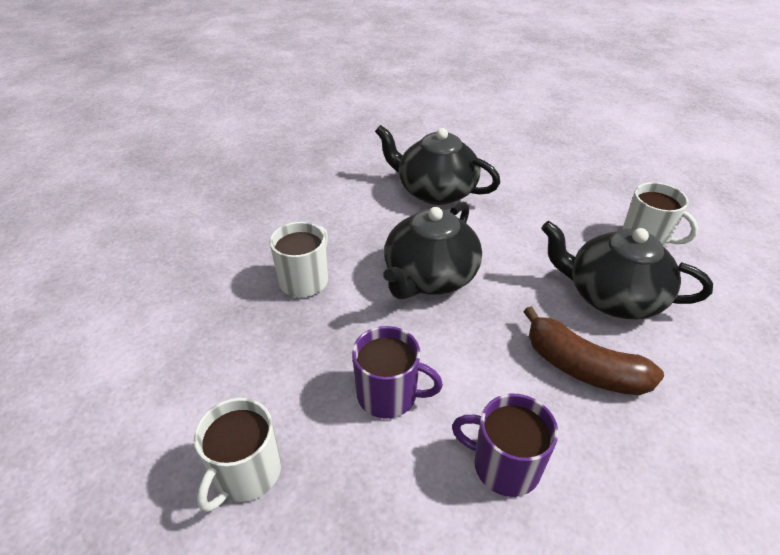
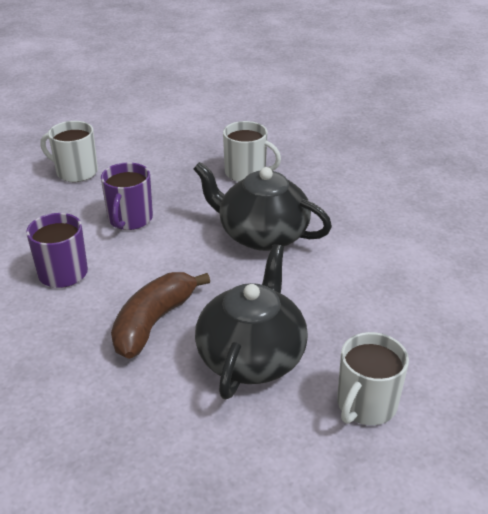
camera: 85 degrees right, 5 degrees down
(435, 191) = (403, 235): black teapot -> none

